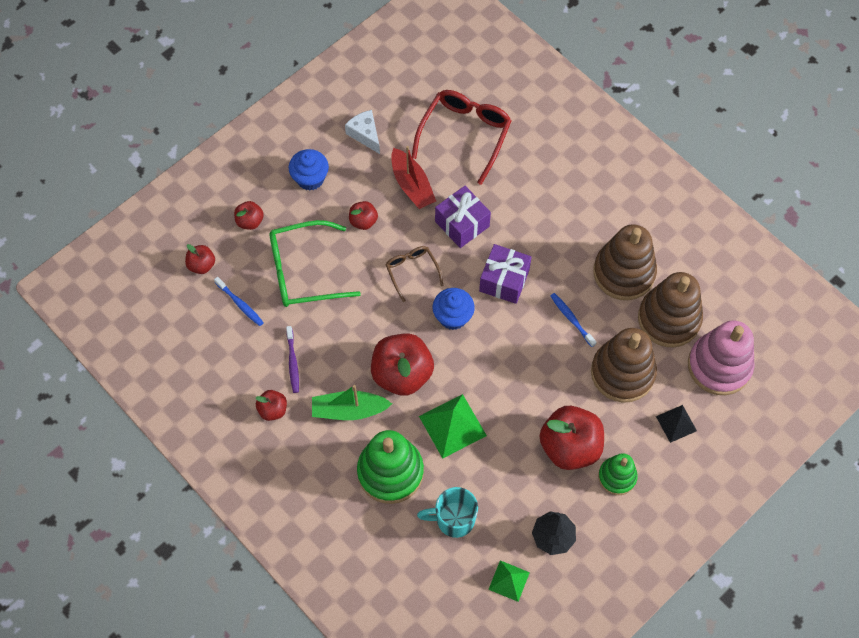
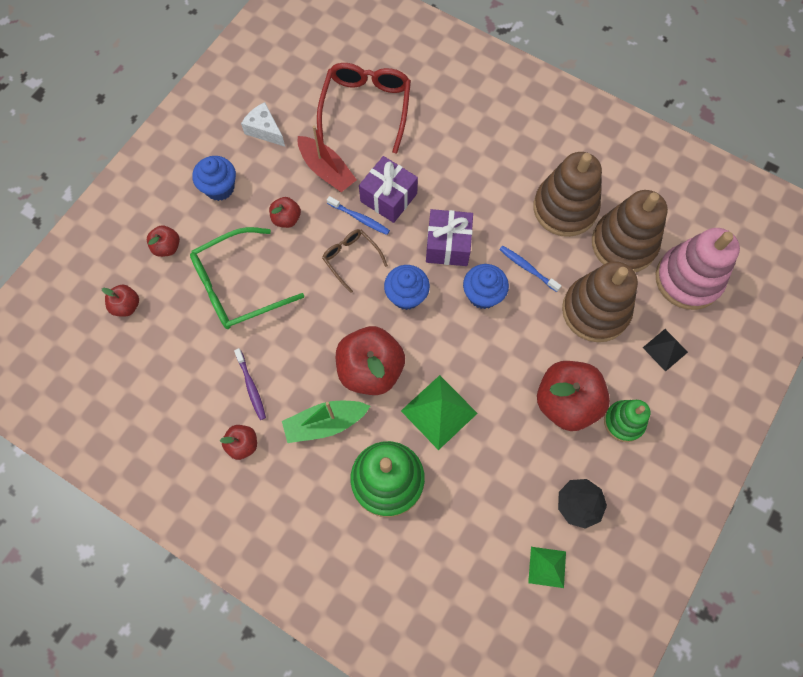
camera: 15 degrees left, 5 degrees up
(240, 304) = (178, 338): blue toothbrush -> blue toothbrush (359, 218)
(453, 519) = (469, 514): turquoise mug -> none
(523, 333) = (483, 295): none -> blue cupcake

